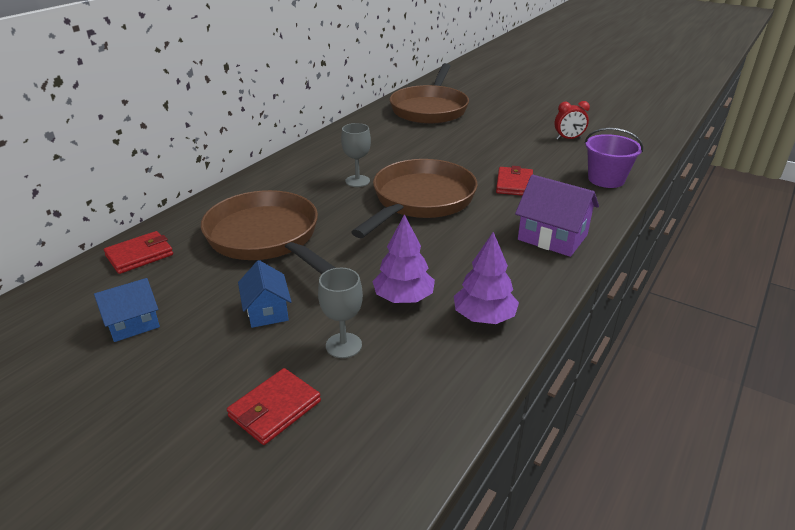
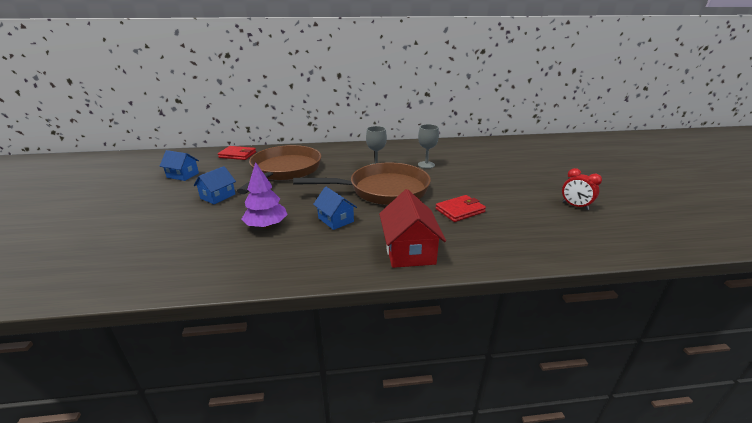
camera: 50 degrees right, 5 degrees down
(275, 409) = (135, 230): red wallet -> none
(343, 345) = (203, 226): grey goblet -> grey goblet (426, 165)
(430, 109) = (505, 151): brown pan -> none
(448, 251) = (335, 220): none -> blue house
(484, 317) = (272, 259): purple tree -> none
(552, 237) = (409, 250): purple house -> red house
(606, 179) = (543, 244): purple bucket -> none

